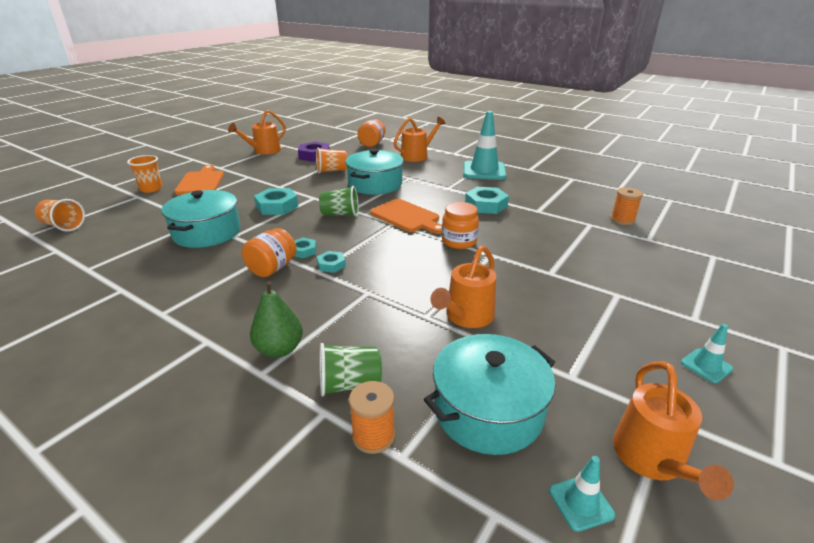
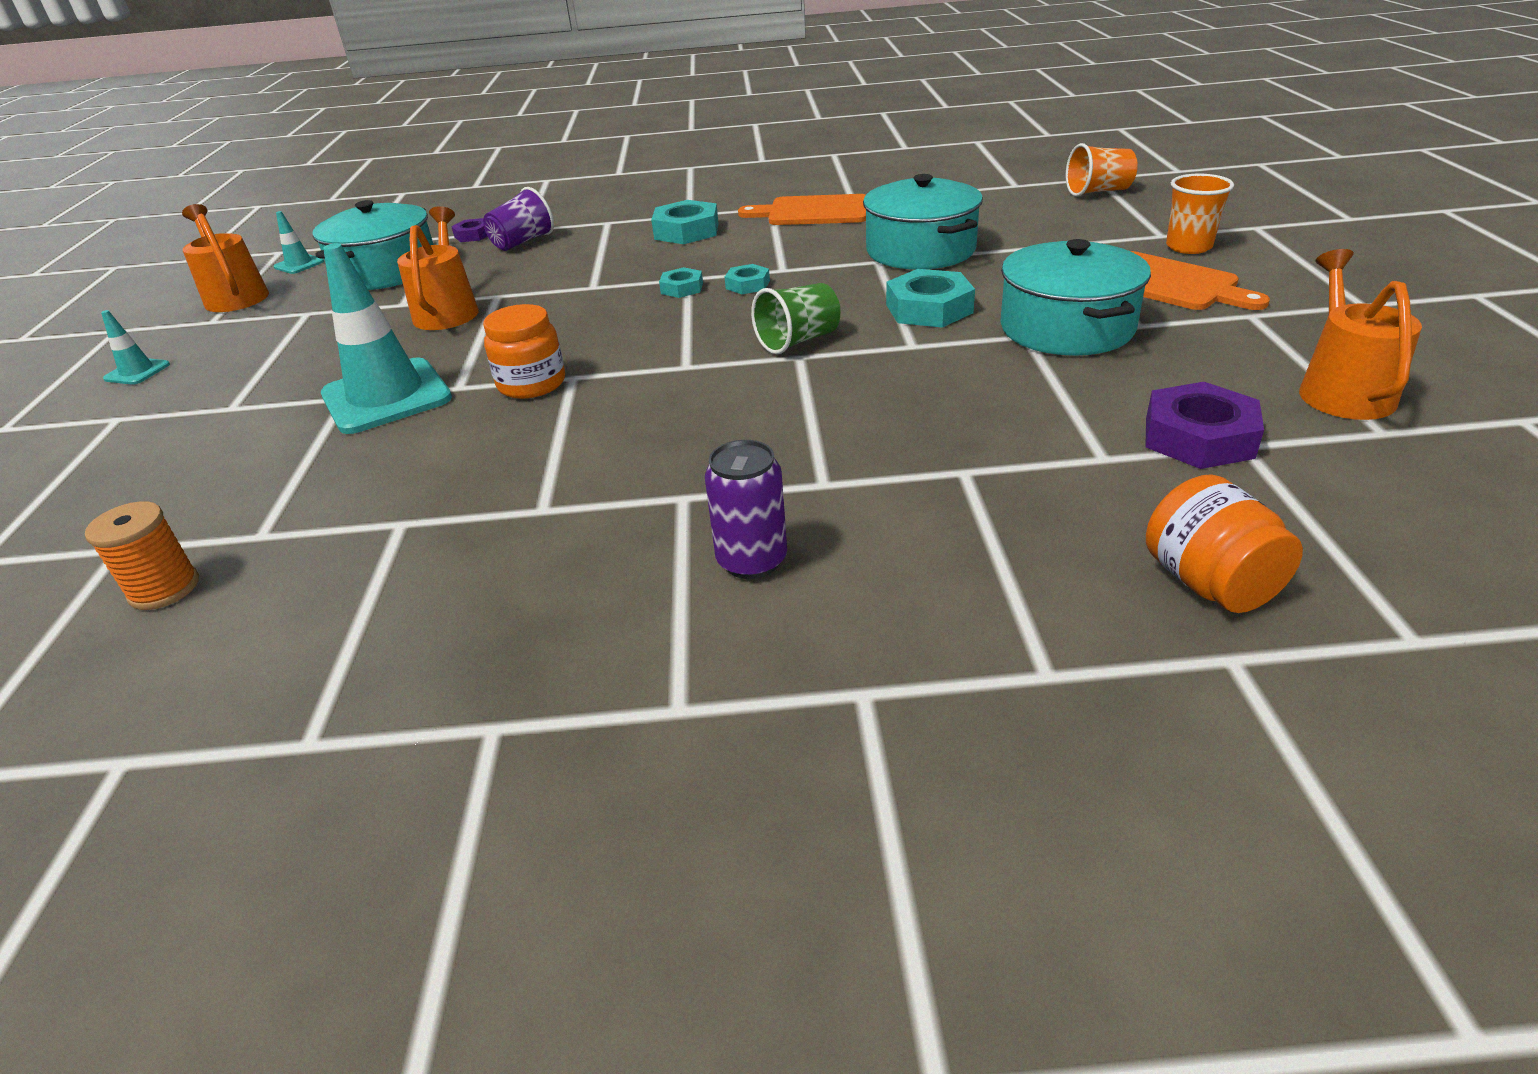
camera: 145 degrees right, 5 degrees up
(272, 268) = (746, 260): orange jar -> none
(279, 349) = (615, 232): green pear -> none
(332, 171) = (1033, 414): orange cup -> none
(349, 384) = (522, 242): green cup -> purple cup
(373, 436) = (473, 235): orange spool -> purple nut
(375, 184) = (861, 424): turquoise pot -> turquoise pot (1066, 328)
(407, 217) = (677, 386): orange cutting board -> orange cutting board (813, 212)
(417, 156) = (953, 595): orange watering can -> none
(448, 172) = (752, 561): none -> purple can
(484, 171) = (650, 624): turquoise traffic cone -> turquoise traffic cone (386, 396)
(486, 205) = (540, 483): turquoise nut -> turquoise nut (686, 231)

